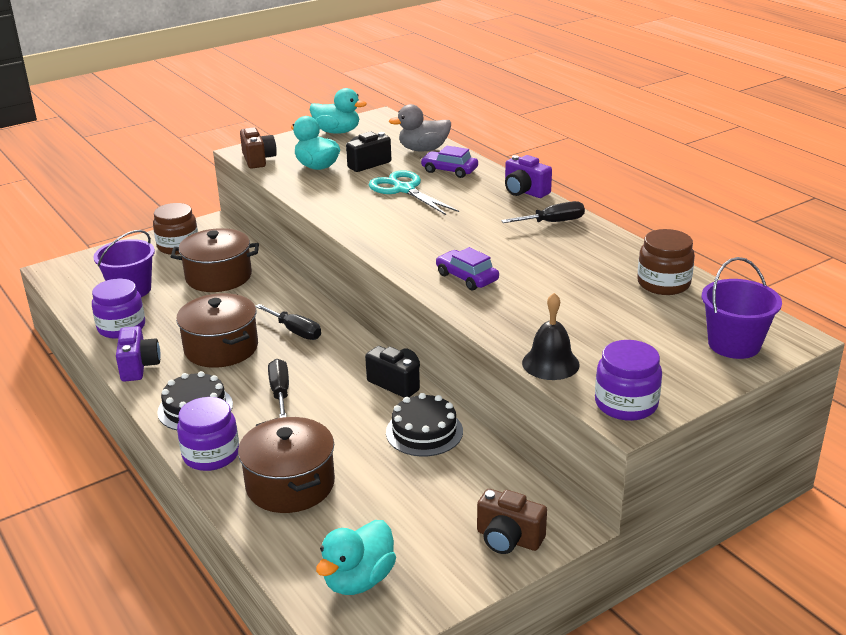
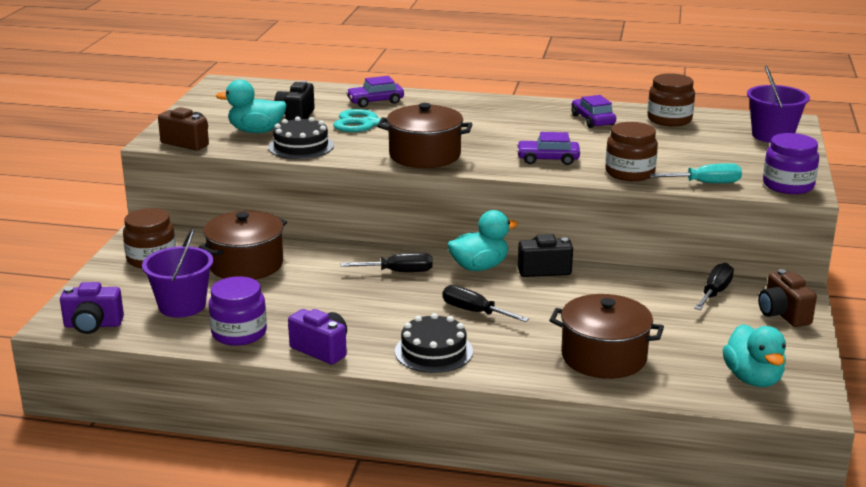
camera: 45 degrees left, 5 degrees down
(211, 454) = (511, 370): purple jar -> none
(221, 348) = (364, 307): brown pot -> brown pot (425, 155)
(337, 132) = (211, 103): turquoise duck -> turquoise duck (479, 267)
(423, 149) = (319, 94): grey duck -> none
(424, 432) = (620, 287): black cake -> black cake (301, 146)
(506, 321) = (630, 173): none -> brown jar
(508, 539) = (783, 314): brown camera -> brown camera turned 90 degrees clockwise
(524, 192) = (463, 98): purple camera -> purple camera (93, 325)
(550, 363) = (706, 183): black bell -> turquoise screwdriver
(553, 222) = (526, 109): black screwdriver -> black screwdriver (715, 292)
(588, 255) = (592, 120): none -> purple car

